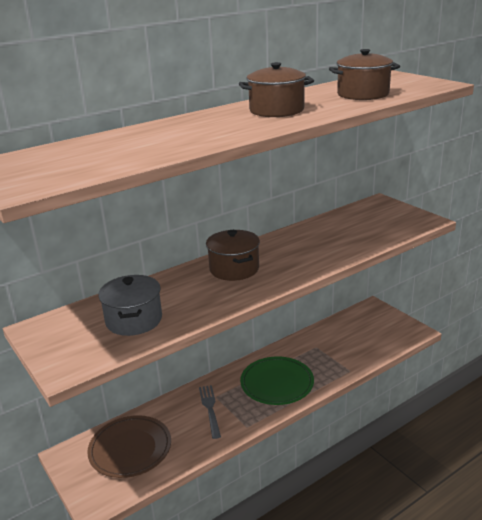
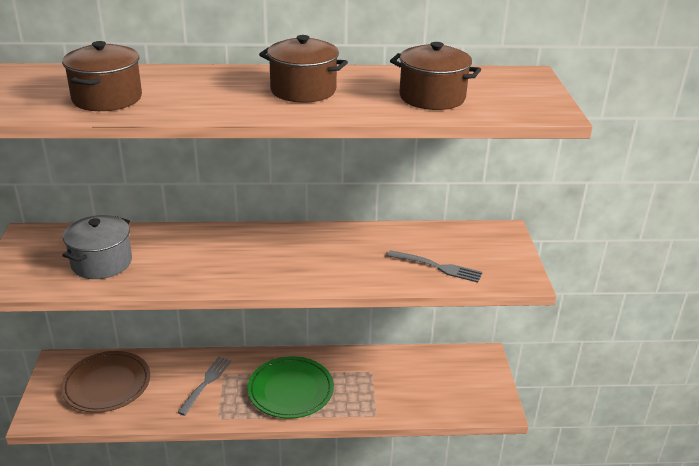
camera: 30 degrees right, 5 degrees up
(234, 269) = (247, 249): brown pot -> brown pot (107, 98)
(371, 232) = (437, 267): none -> grey fork

